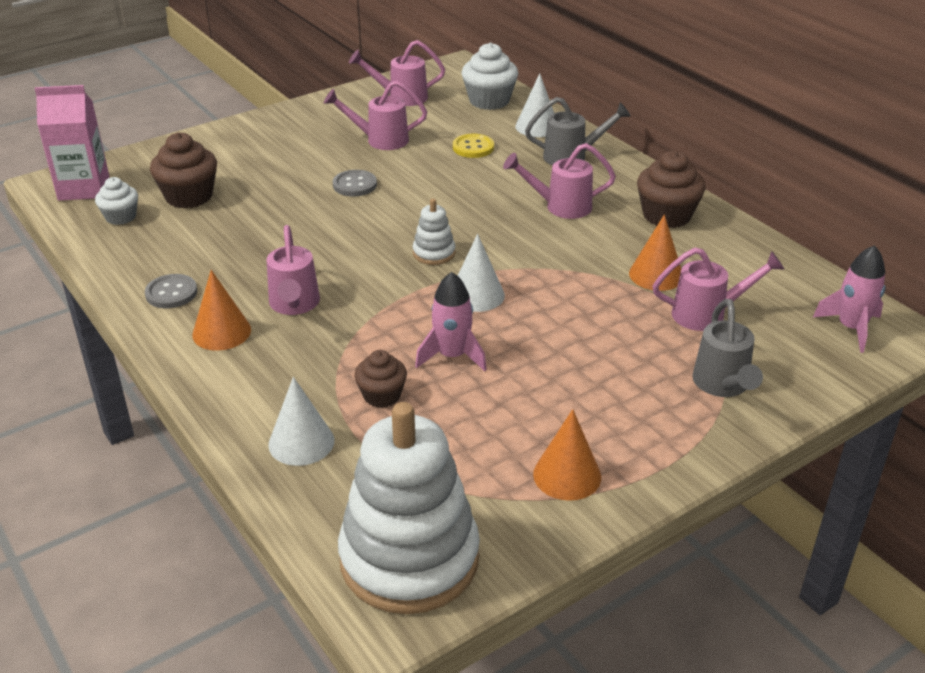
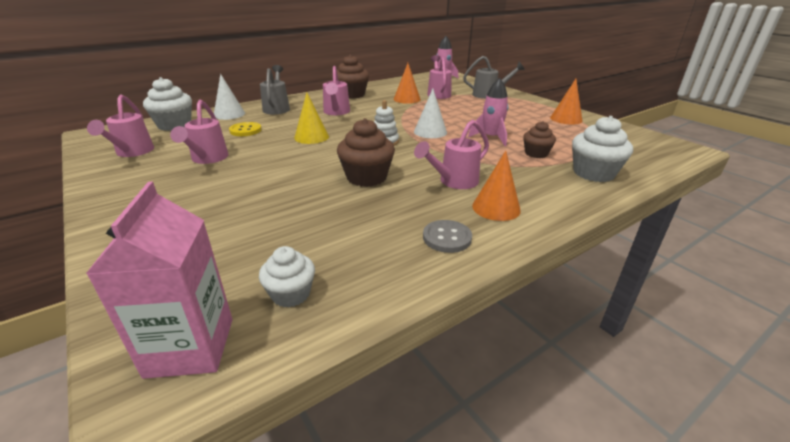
camera: 90 degrees left, 5 degrees down
(189, 196) = (261, 247): brown cupcake -> brown cupcake (366, 177)
(294, 306) = (453, 182): pink watering can -> pink watering can turned 150 degrees clockwise
(301, 442) = (593, 173): white cone -> white cupcake
(354, 185) = (280, 167): grey button -> none
(409, 559) = (650, 146): white stacking toy -> none
(451, 195) = (311, 137): none -> yellow cone

